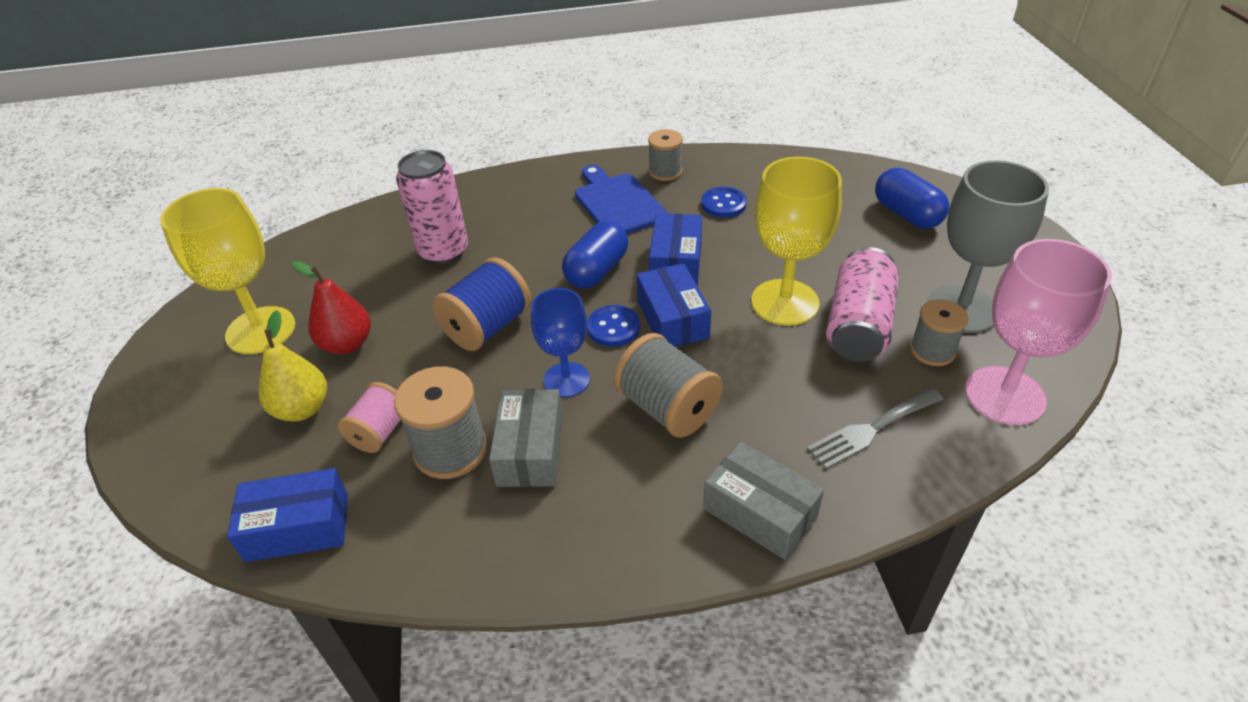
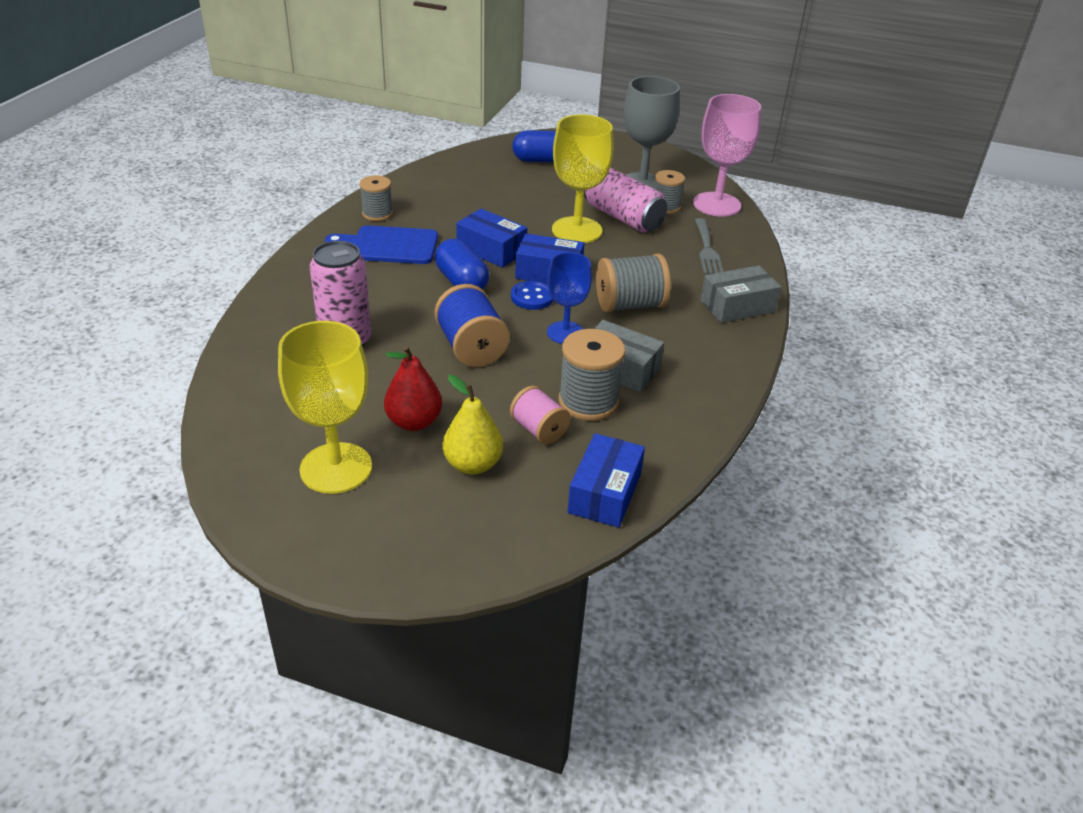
camera: 65 degrees left, 5 degrees down
(723, 204) = (449, 209): blue button -> none

